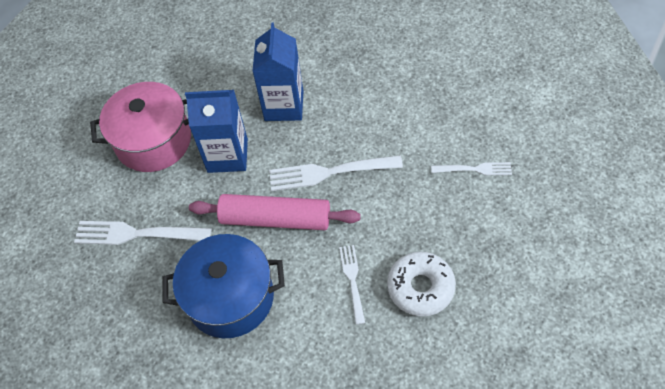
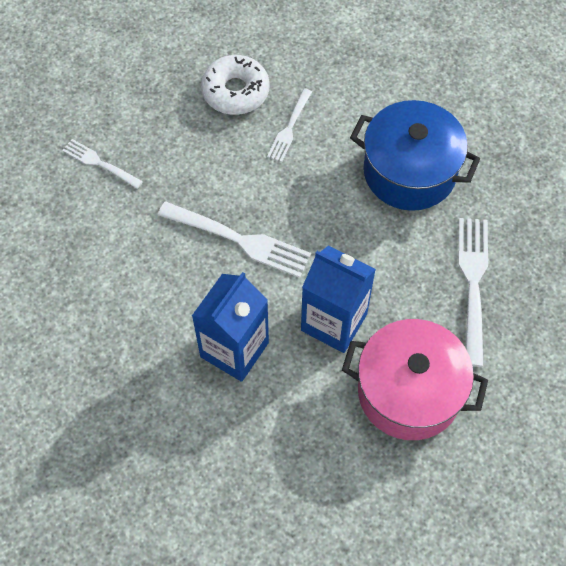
camera: 155 degrees left, 5 degrees up
(138, 234) = (473, 285): white fork -> white fork turned 120 degrees counterclockwise
(275, 219) = (324, 222): pink rolling pin -> none

